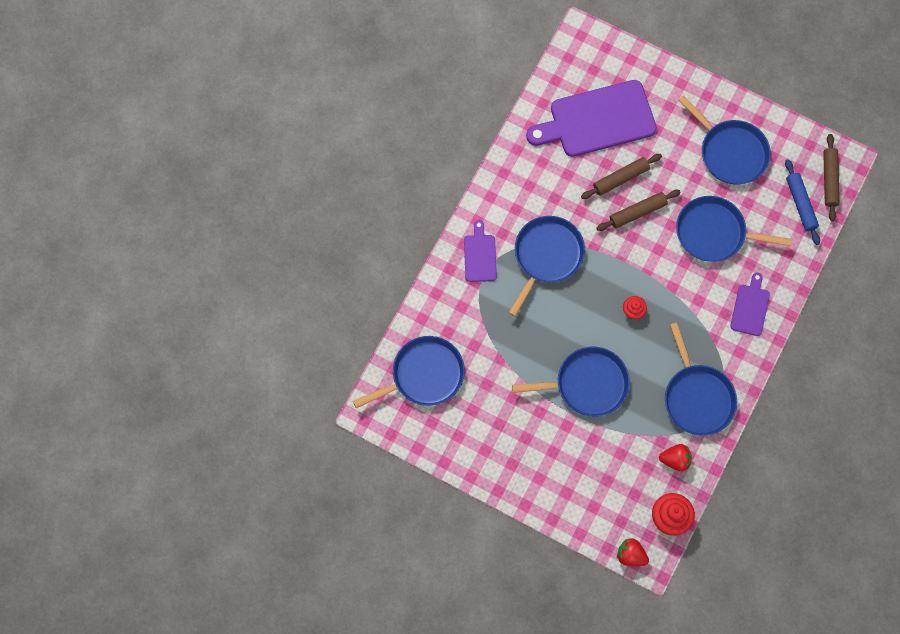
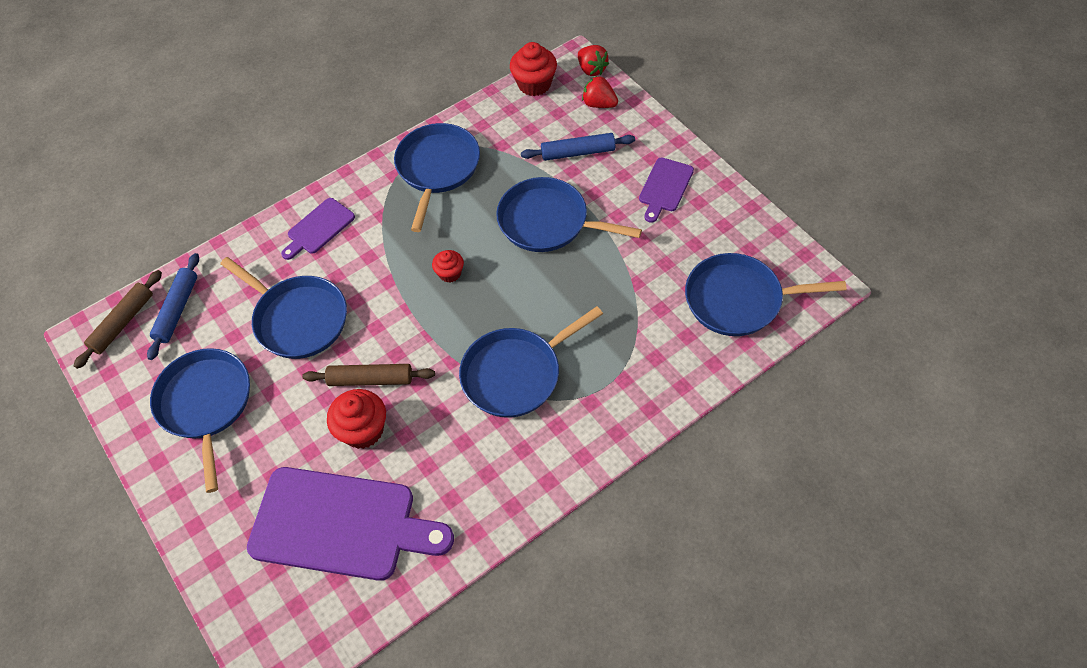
camera: 150 degrees left, 15 degrees down
(480, 255) = (601, 409): purple cutting board -> purple cutting board (665, 187)
(598, 459) = (578, 152): none -> blue rolling pin
(620, 179) = (363, 430): brown rolling pin -> red cupcake
(675, 460) = (497, 126): red strawberry -> red strawberry (599, 104)

